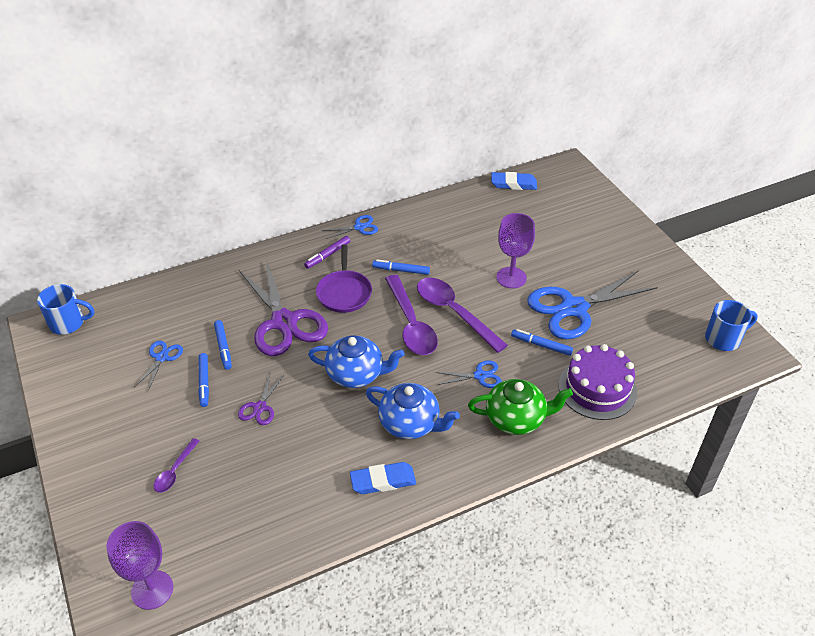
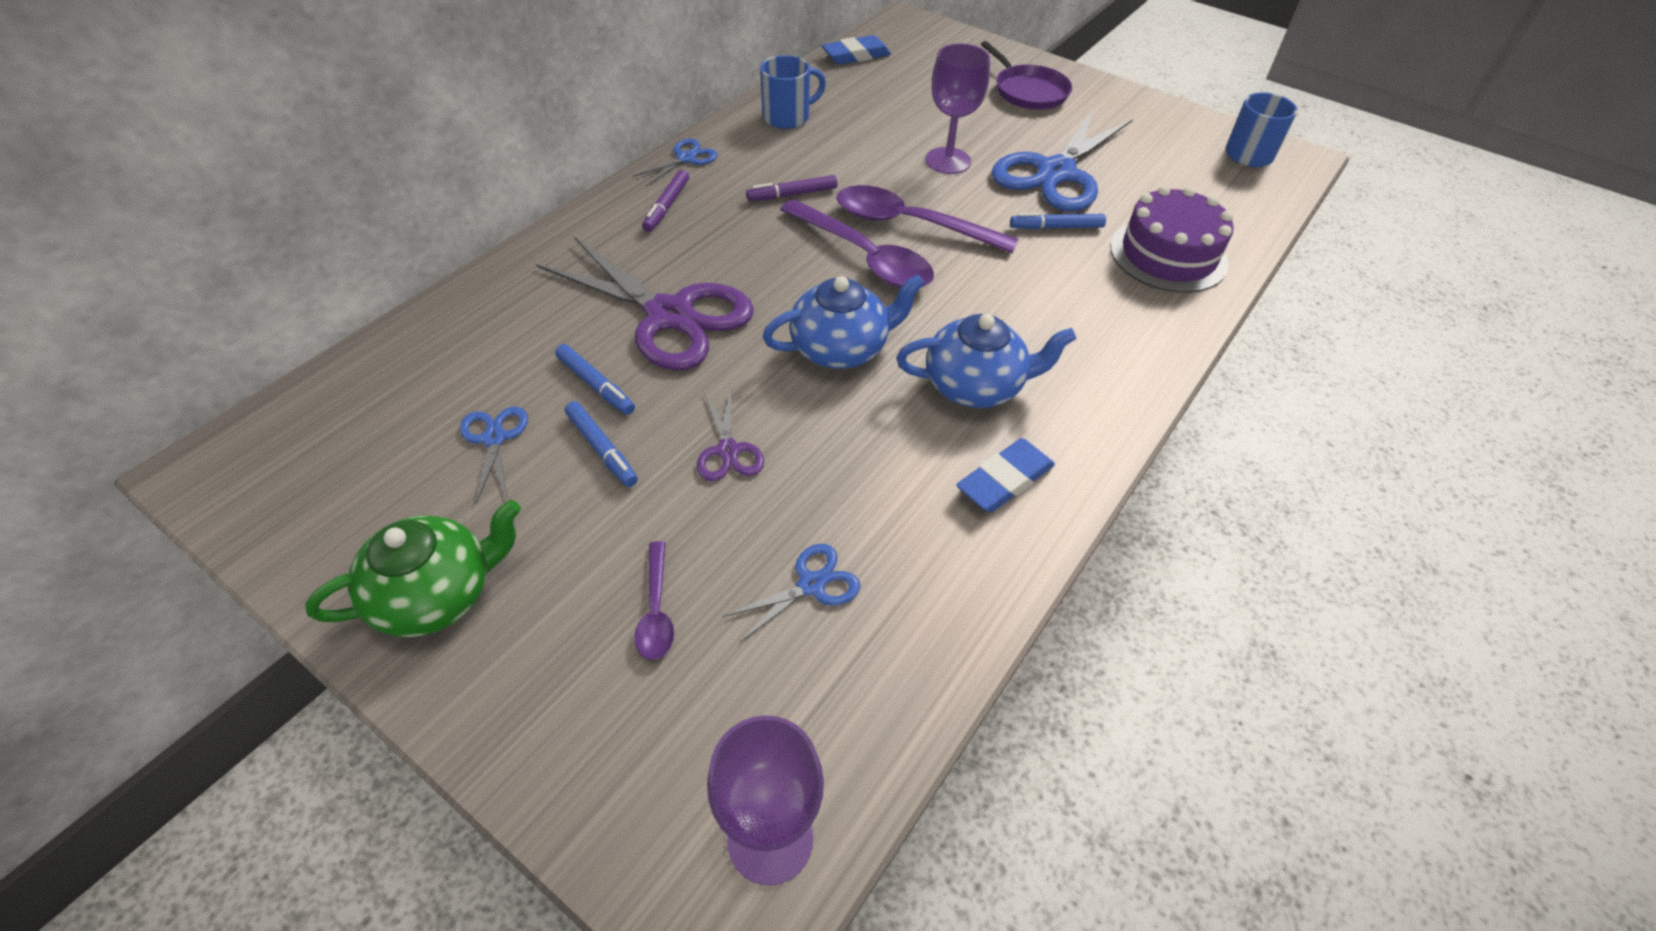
camera: 30 degrees left, 5 degrees up
(68, 323) = (263, 446): blue mug -> blue mug (787, 117)
(344, 292) = (732, 247): purple pan -> purple pan (1028, 91)
(401, 270) = (792, 194): blue marker -> purple marker
(480, 376) = (1013, 290): blue scissors -> blue scissors (811, 585)
(516, 419) = (1106, 326): green teapot -> green teapot (437, 595)

